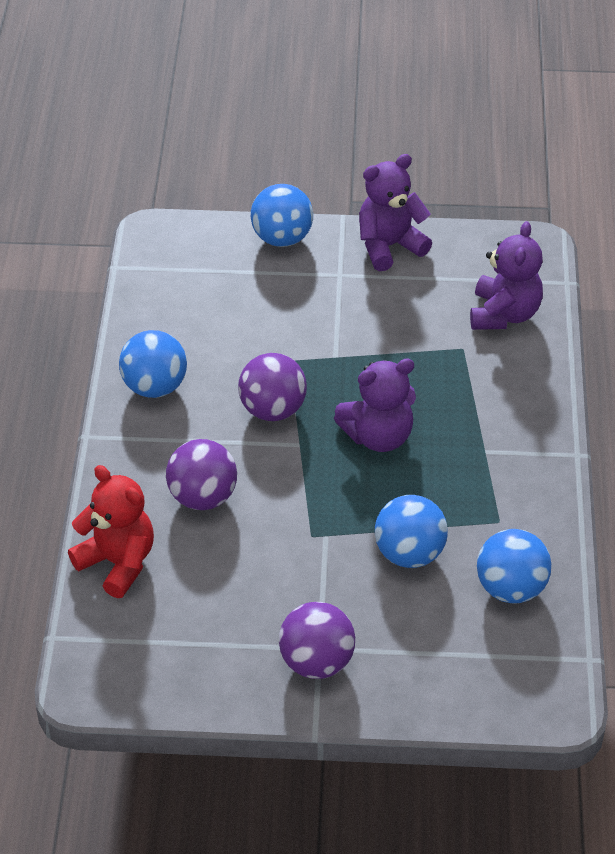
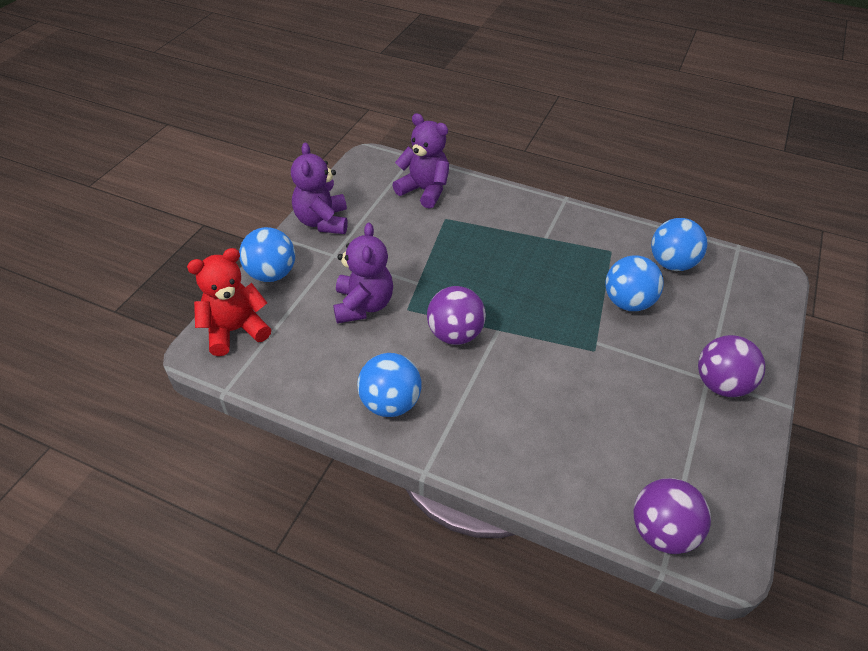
camera: 70 degrees left, 0 degrees up
(118, 562) = (586, 489): red teddy bear -> red teddy bear (235, 330)
(203, 497) = (531, 406): purple ball -> purple ball (662, 531)
(378, 436) = (509, 284): purple teddy bear -> purple teddy bear (363, 305)

